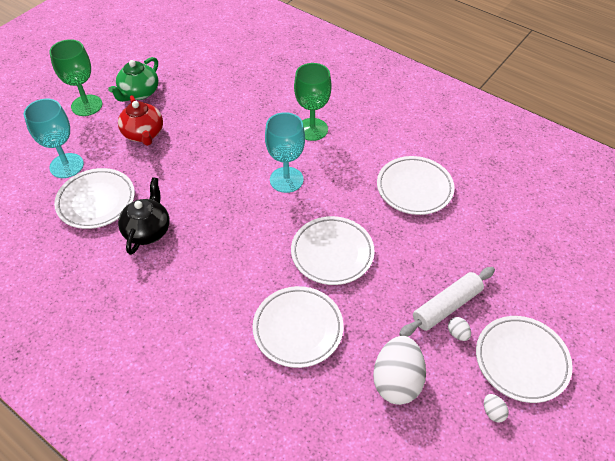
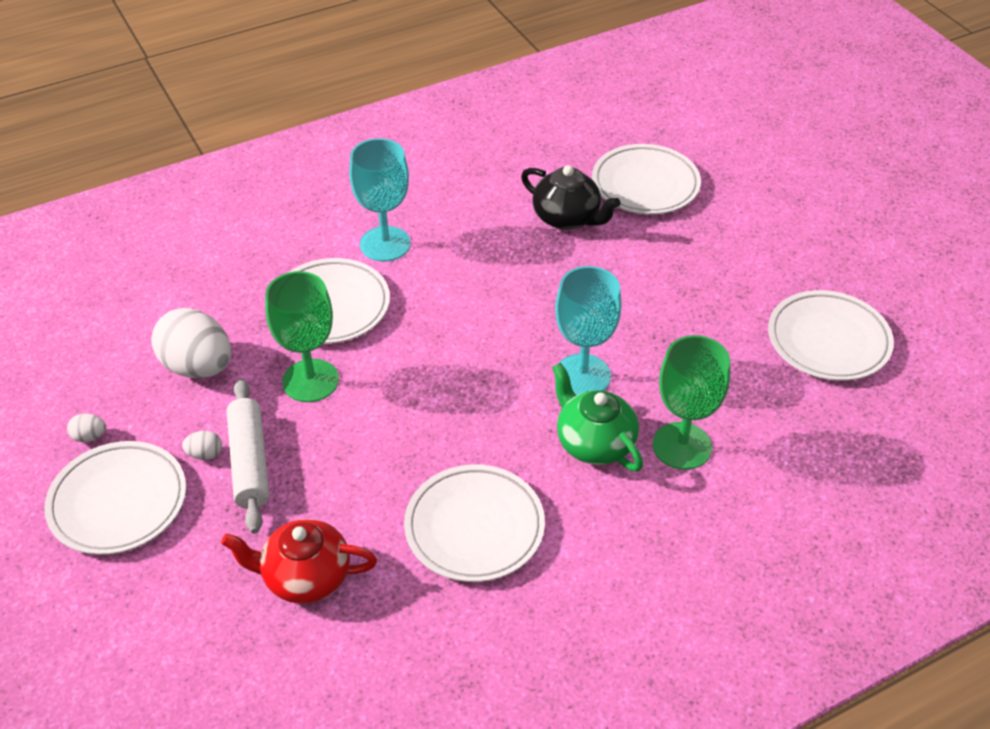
camera: 115 degrees right, 5 degrees down
(66, 166) = (727, 170): turquoise goblet -> turquoise goblet (385, 244)
(86, 105) = (853, 206): green goblet -> green goblet (310, 381)
(139, 93) = (864, 264): green teapot -> green teapot (594, 443)
(144, 134) = (760, 250): red teapot -> red teapot (305, 577)
(332, 253) = (417, 377): white plate -> white plate (828, 340)

